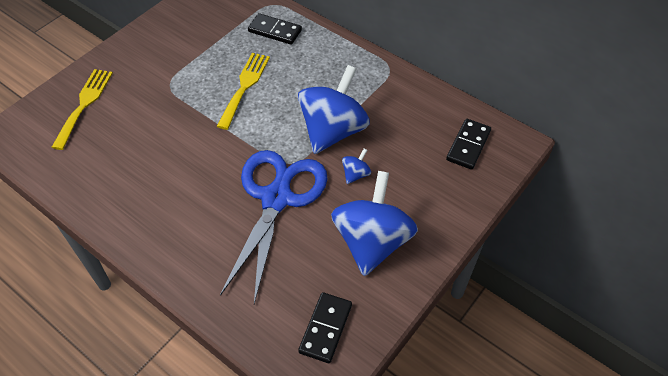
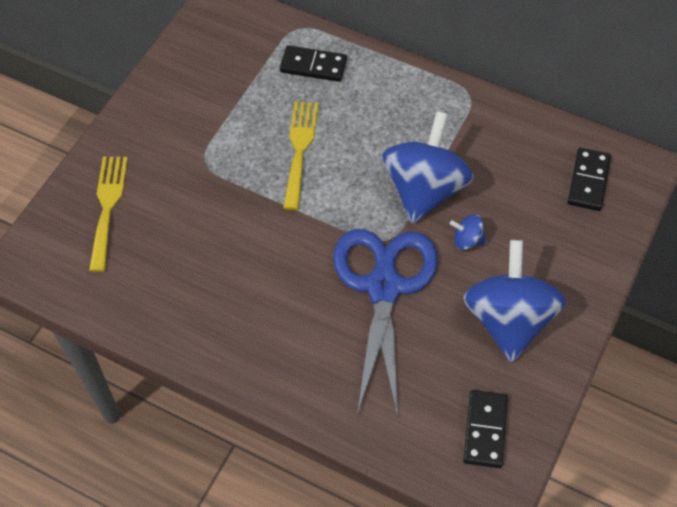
camera: 10 degrees left, 5 degrees up
(356, 174) = (467, 240): blue spinning top -> blue spinning top turned 105 degrees counterclockwise

